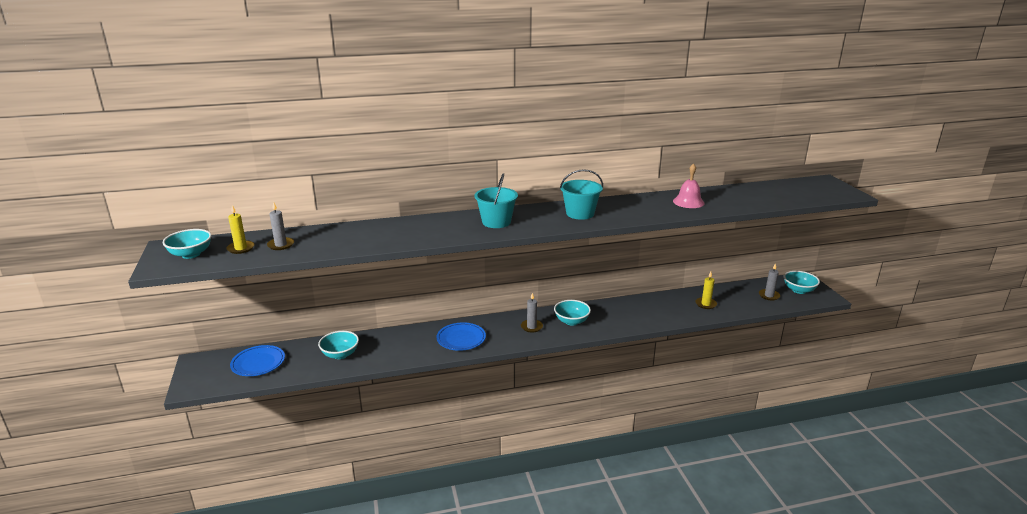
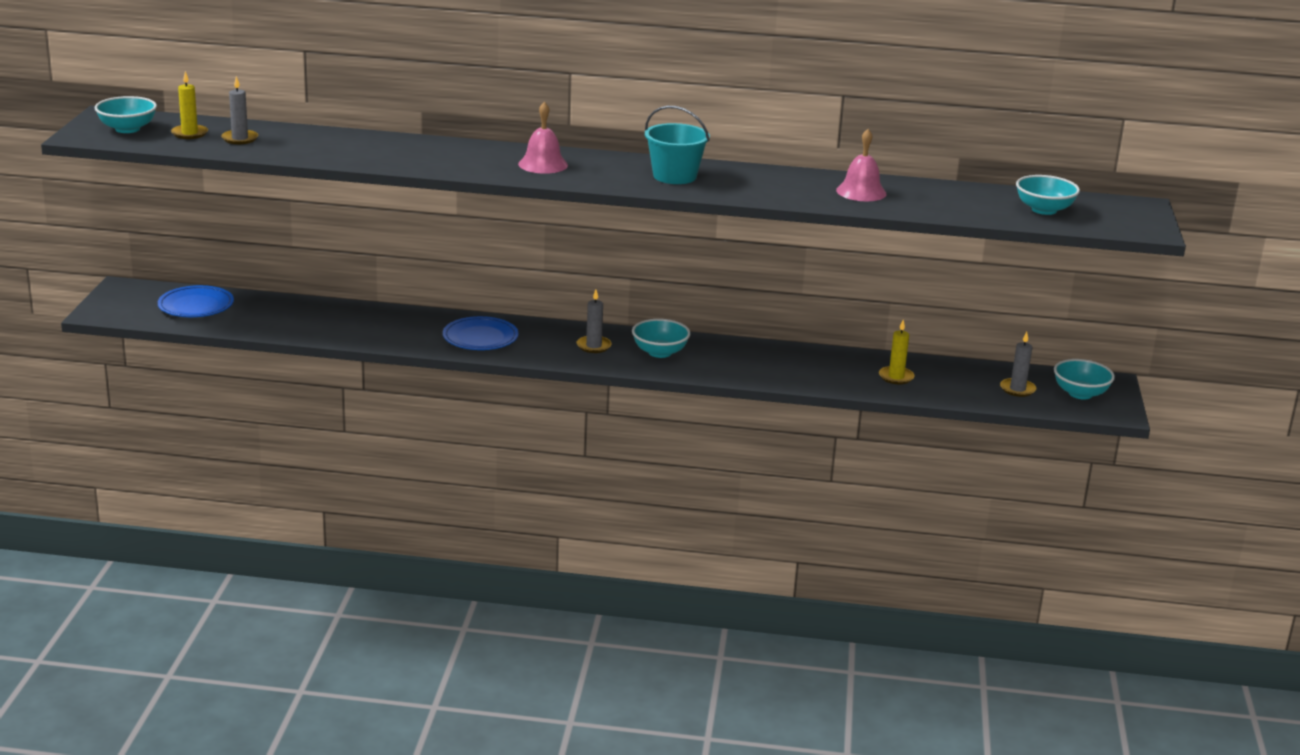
camera: 20 degrees right, 0 degrees up
(340, 354) = (305, 319): turquoise bowl -> turquoise bowl (1044, 210)
(496, 222) = (543, 164): turquoise bucket -> pink bell

